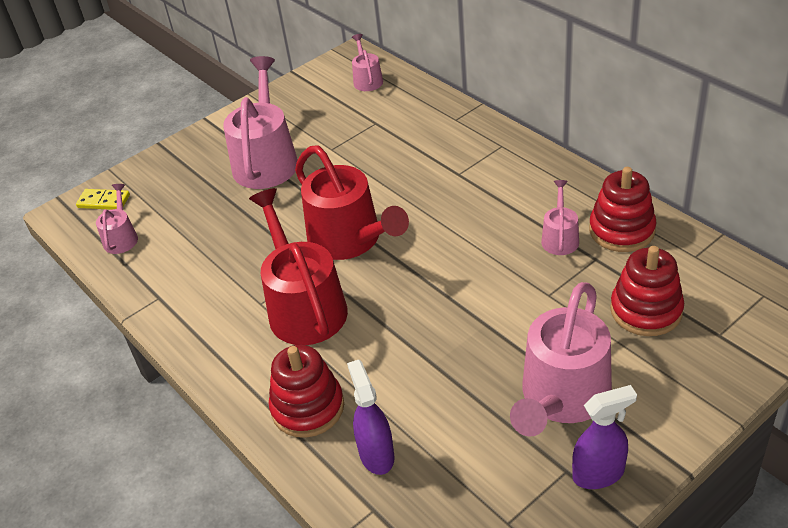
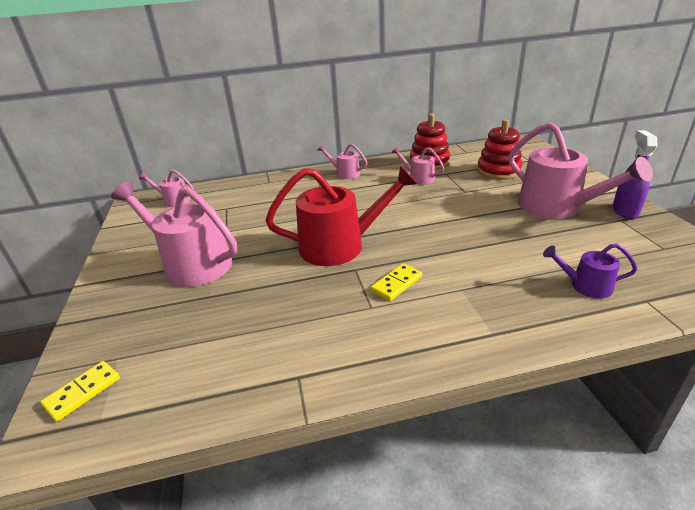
camera: 65 degrees left, 10 degrees down
(121, 238) = (167, 389): pink watering can -> pink watering can (345, 173)
(304, 307) = (396, 284): red watering can -> yellow domino
(308, 407) = (519, 308): red stacking toy -> none
(376, 454) = (586, 286): purple spray bottle -> purple watering can

